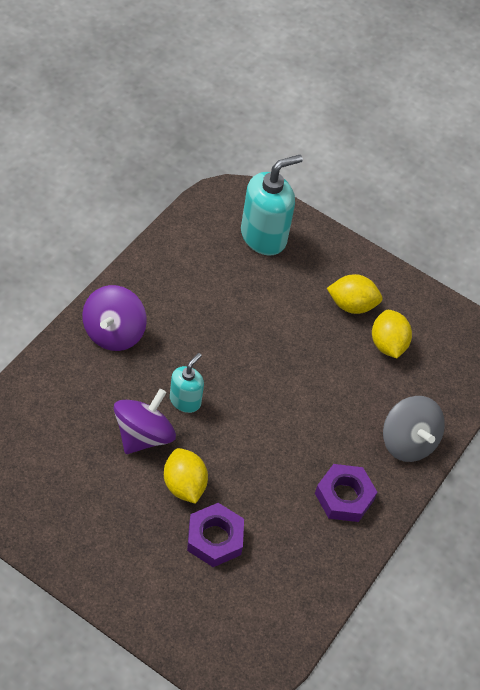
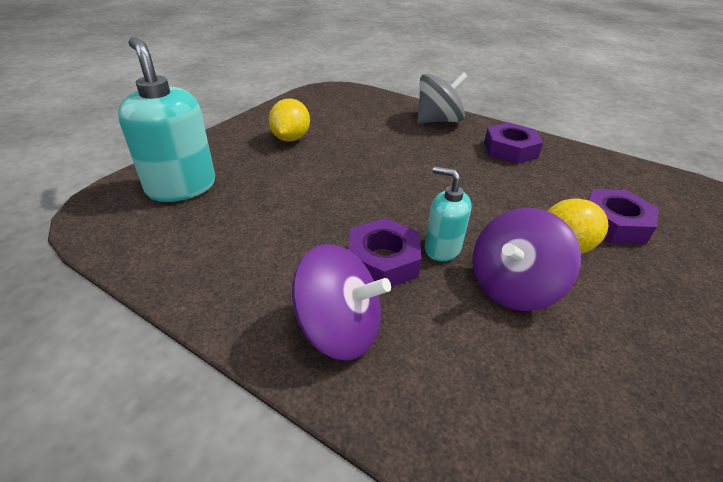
camera: 85 degrees left, 15 degrees down
(143, 435) = (512, 286): purple spinning top -> purple spinning top turned 75 degrees counterclockwise
(173, 361) = (383, 261): none -> purple nut
(387, 344) = (337, 124): yellow lemon -> none

